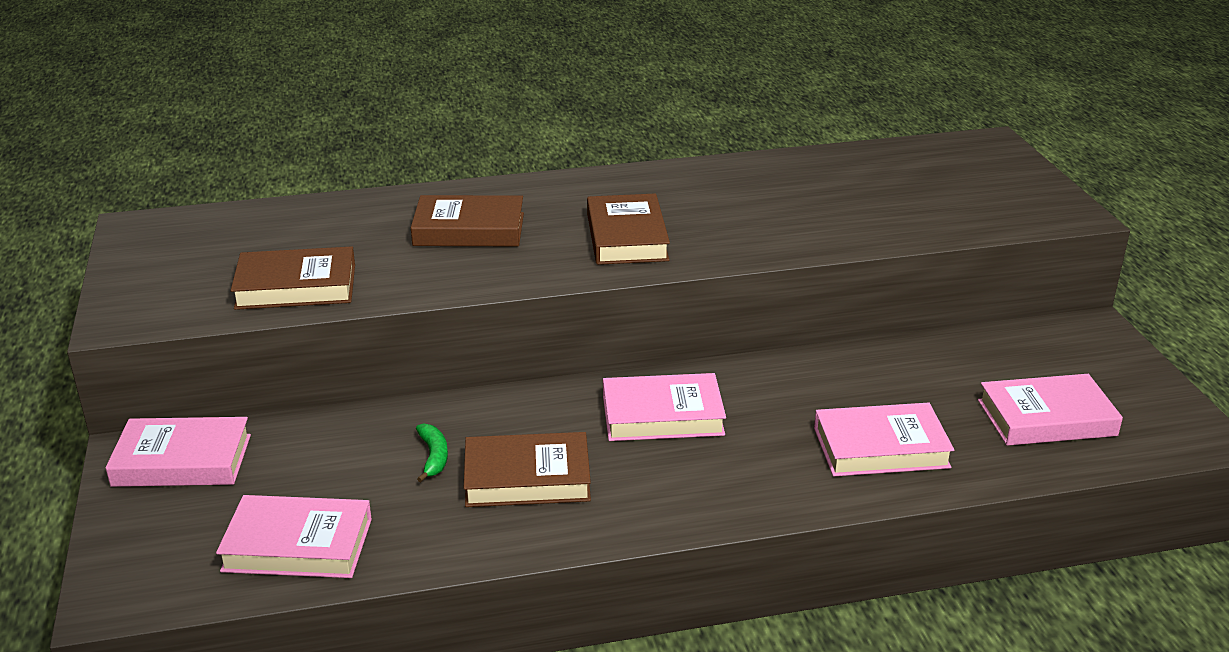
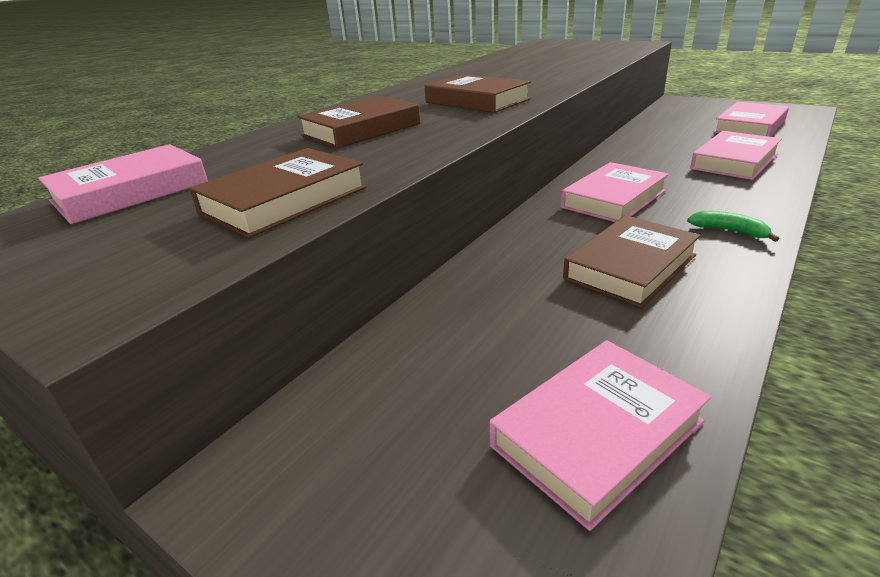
camera: 40 degrees left, 0 degrees up
(182, 460) = (314, 449): pink book -> pink book (130, 192)
(433, 457) = (542, 294): green banana -> green banana (729, 231)

